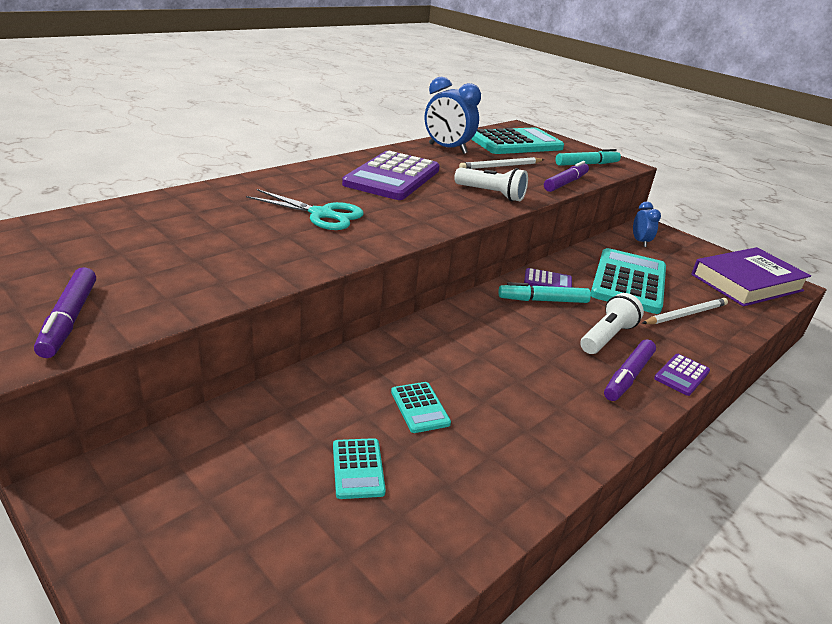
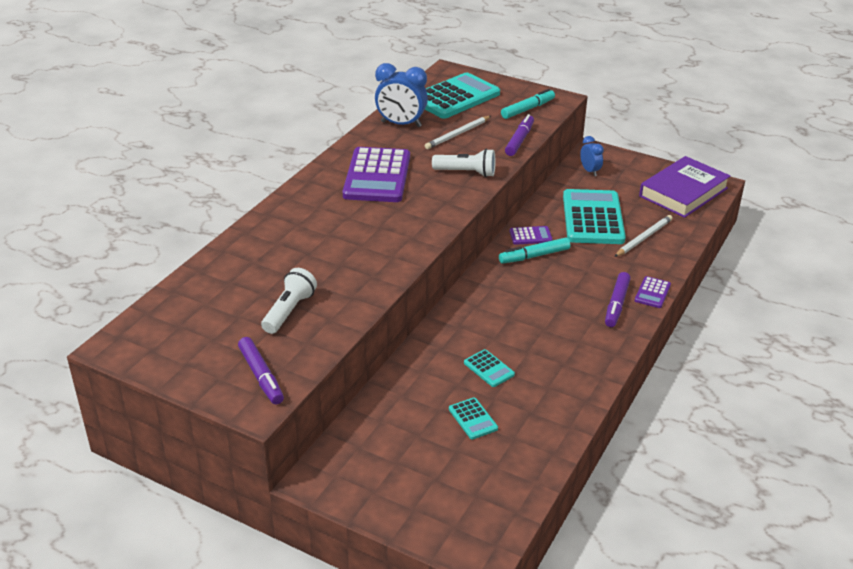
camera: 15 degrees left, 5 degrees up
(321, 214) = (351, 236): turquoise scissors -> none
(607, 337) = (592, 276): white flashlight -> white flashlight (289, 311)

